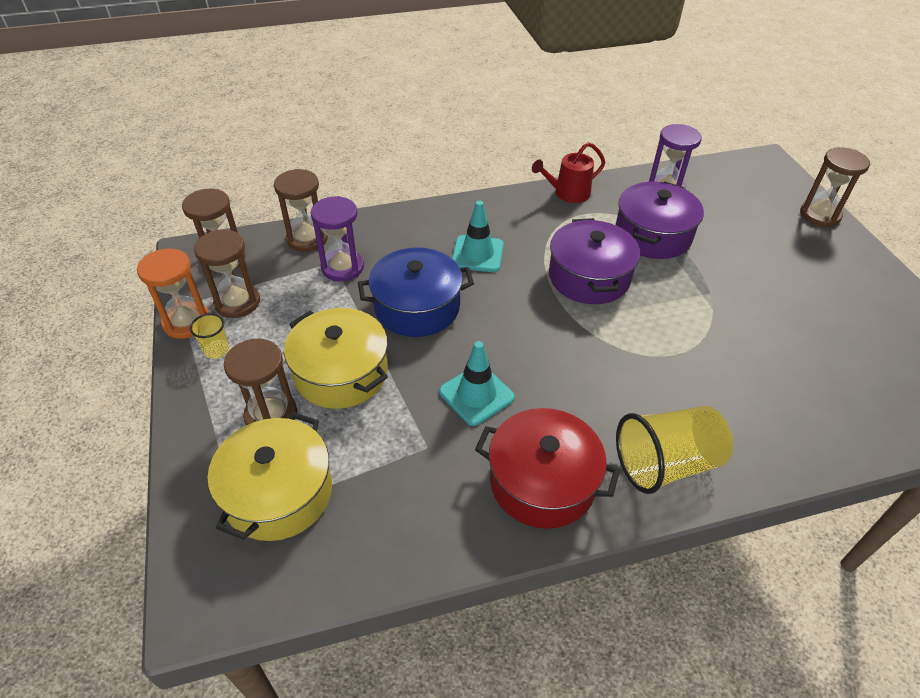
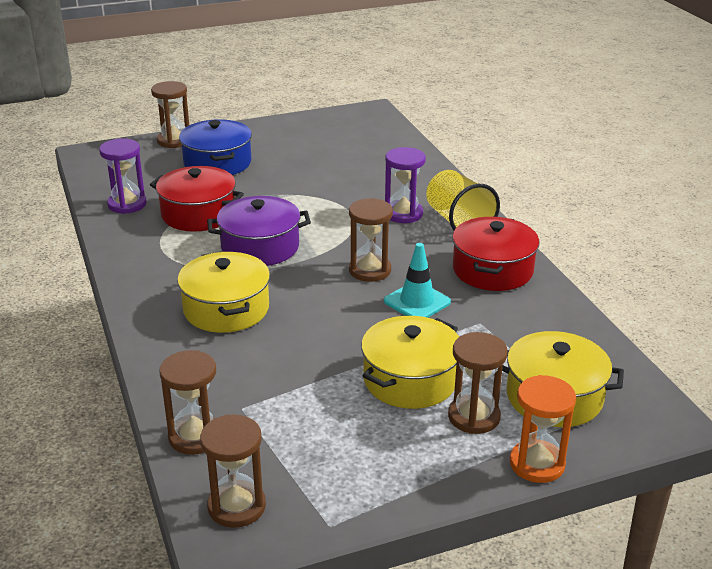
camera: 95 degrees left, 15 degrees down
(186, 322) = (357, 513): orange hourglass -> orange hourglass (537, 464)
(216, 350) = (398, 475): yellow cup -> none
(237, 302) = (318, 475): brown hourglass -> brown hourglass (370, 270)
(342, 267) = (250, 400): purple hourglass -> purple hourglass (403, 214)
(417, 307) = (311, 341): blue pot -> blue pot (217, 163)
(477, 254) = (226, 309): turquoise traffic cone -> yellow pot
(568, 193) = (124, 256): red watering can -> none
(653, 235) = (198, 214): purple pot -> red pot

